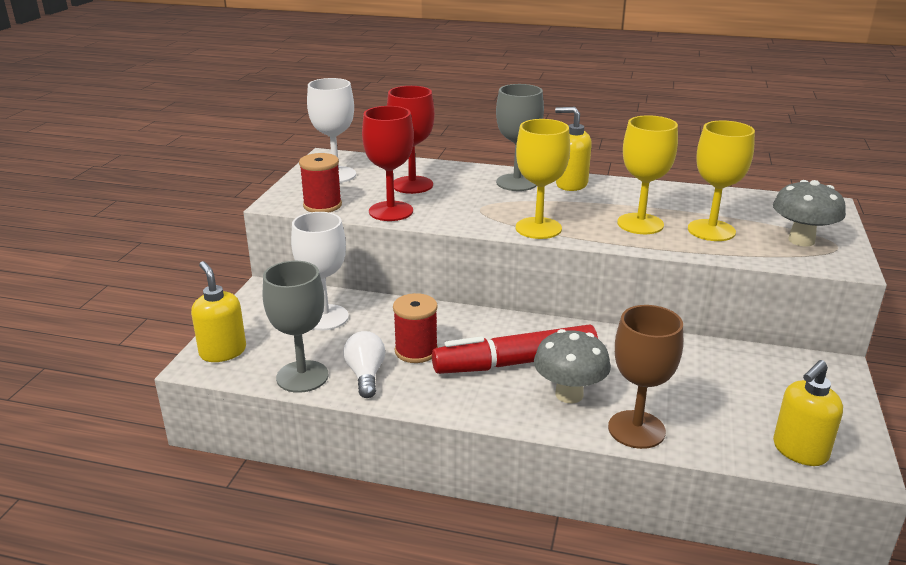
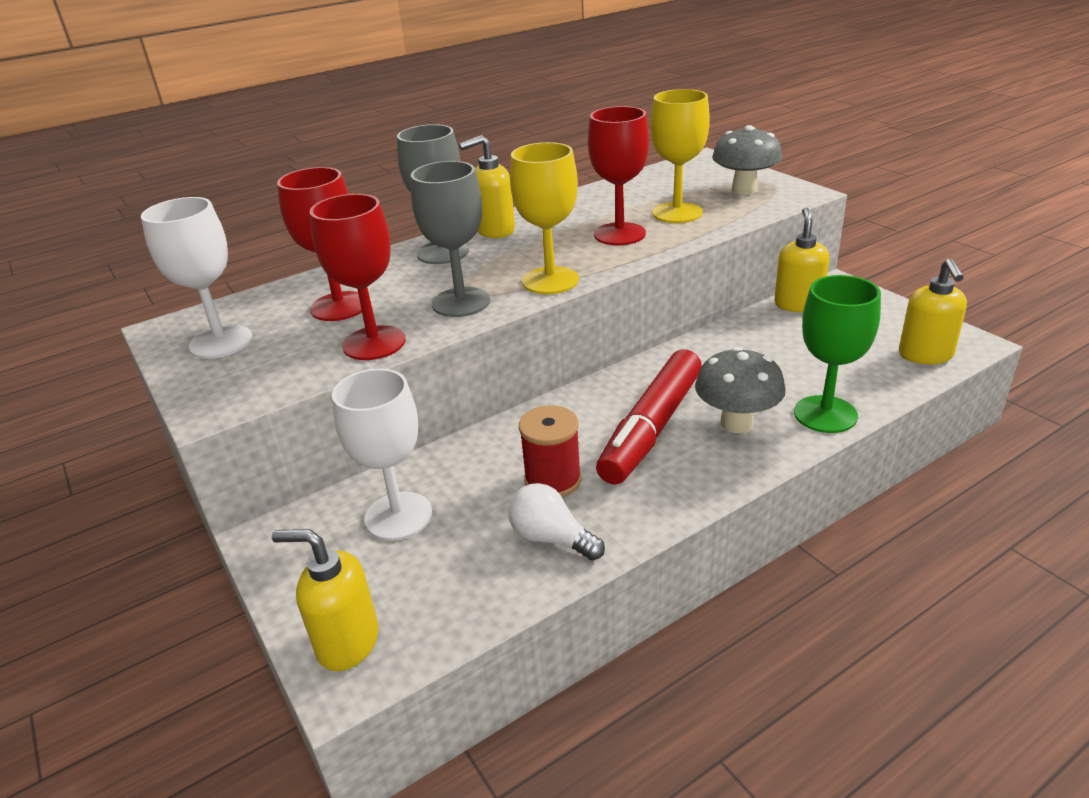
camera: 45 degrees left, 5 degrees up
(302, 376) = (492, 592): grey goblet -> grey goblet (461, 302)
(322, 205) = (277, 381): red spool -> none
(636, 429) = (825, 414): brown goblet -> green goblet
(640, 224) = (619, 234): yellow goblet -> red goblet
(770, 359) = (798, 304): none -> yellow soap dispenser

